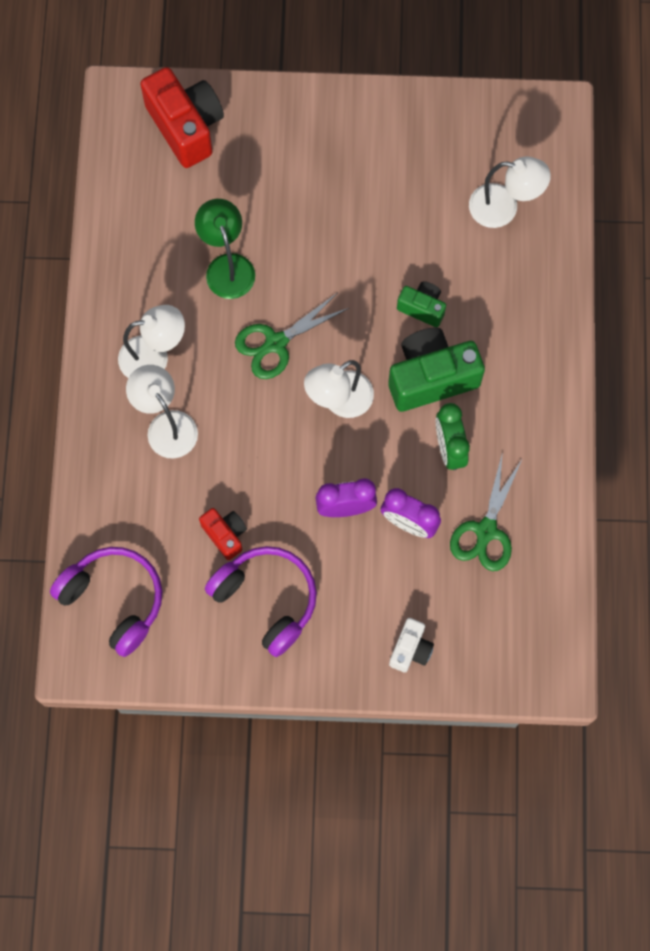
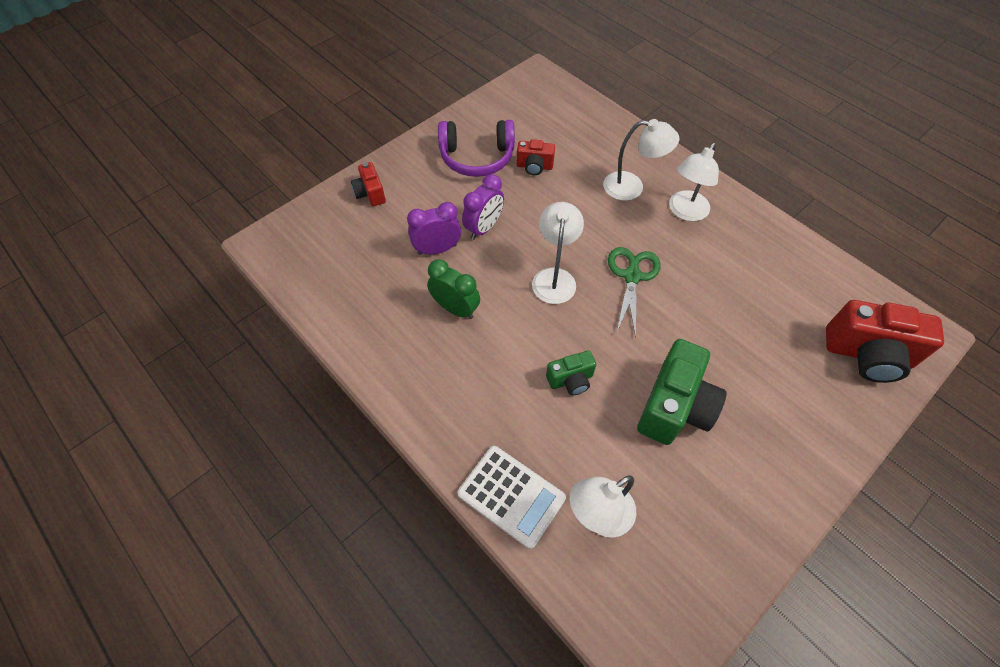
camera: 135 degrees right, 15 degrees down
(114, 600) = (553, 104): purple headphones -> none
(227, 266) = (718, 293): green lamp -> none
(410, 649) = (370, 193): white camera -> red camera
(431, 377) = (514, 340): green camera -> green camera (674, 407)
(486, 531) = (383, 282): green scissors -> none
(548, 271) = (511, 496): none -> white calculator

